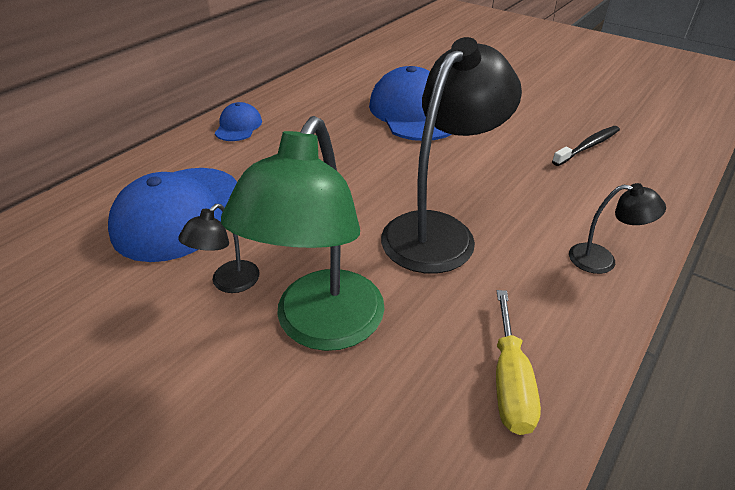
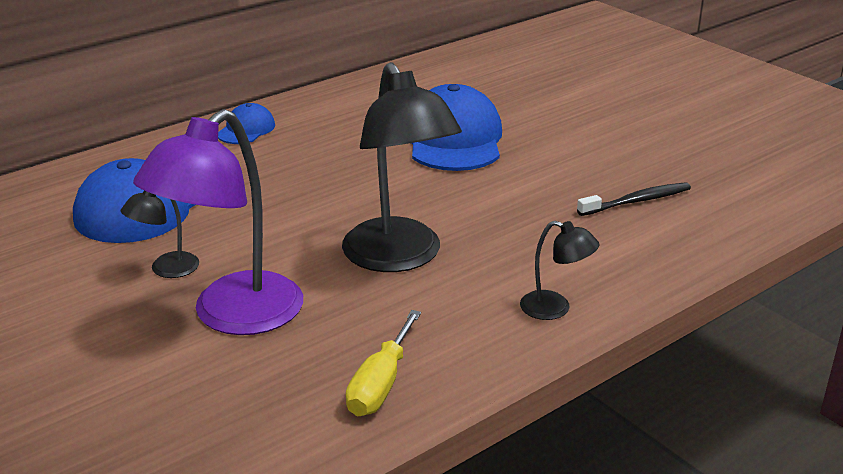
camera: 15 degrees right, 10 degrees down
(321, 327) = (233, 316): green lamp -> purple lamp
(438, 231) = (399, 258): black lamp -> black lamp turned 105 degrees clockwise

